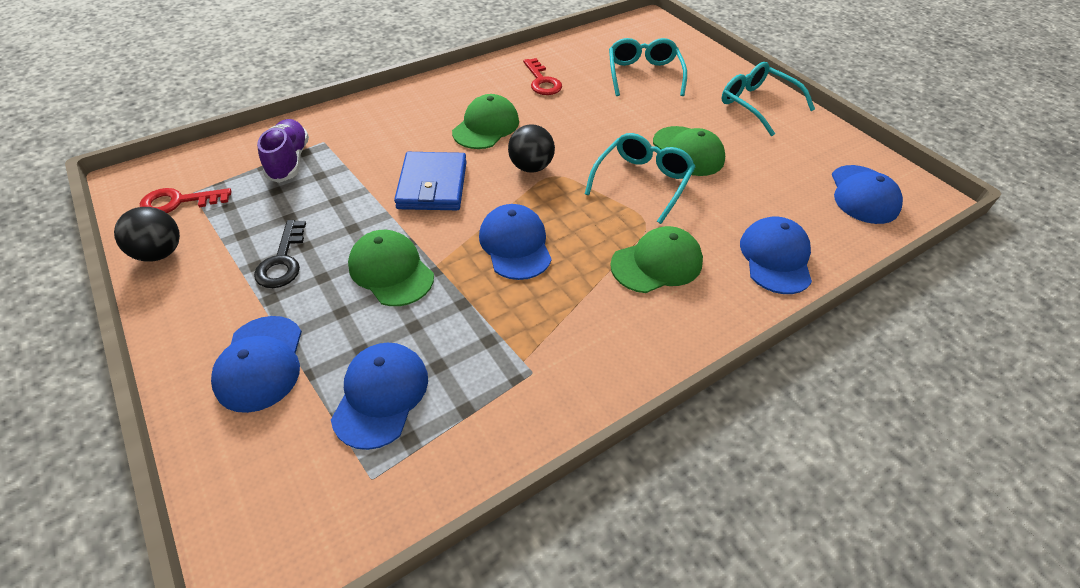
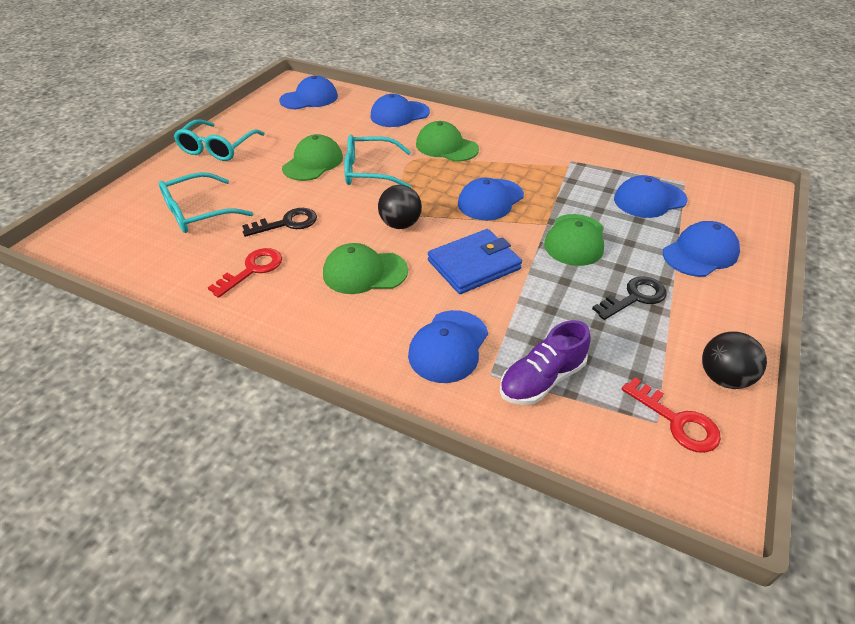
camera: 120 degrees left, 5 degrees down
(368, 135) = (448, 346): none -> blue cap
(590, 110) = (287, 223): none -> black key

